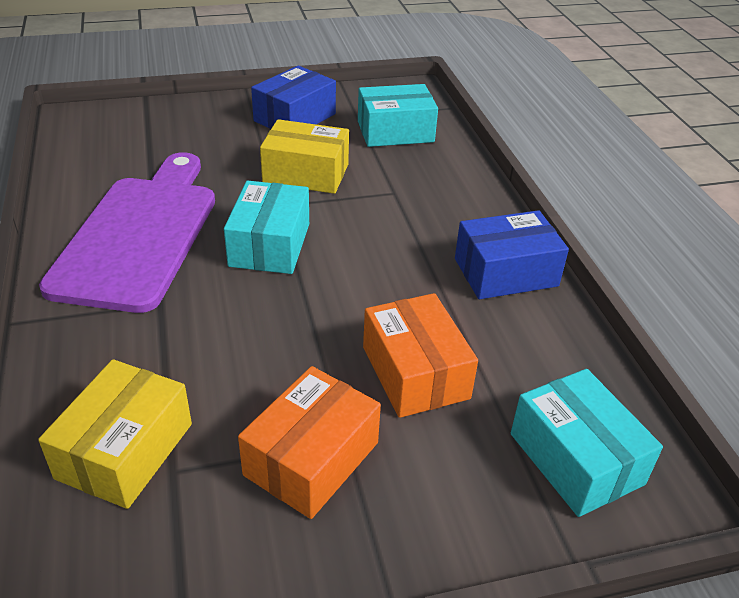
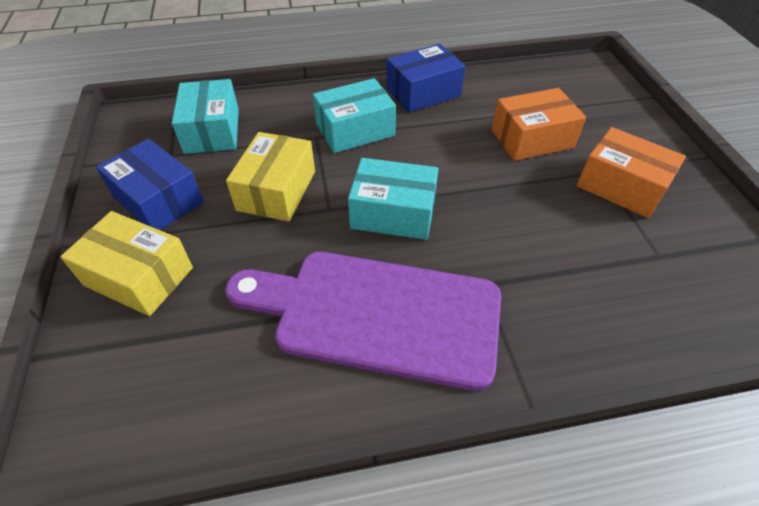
camera: 85 degrees left, 10 degrees up
(125, 451) = (653, 285): yellow box -> yellow box (139, 276)
(505, 272) = (423, 92): blue box -> blue box turned 75 degrees clockwise
(575, 459) = (581, 87): turquoise box -> turquoise box (355, 130)

